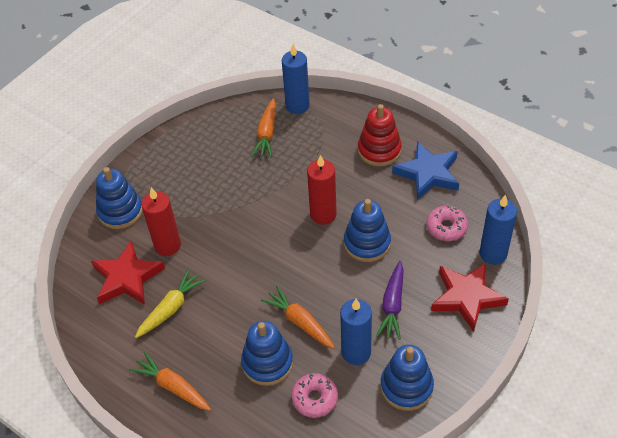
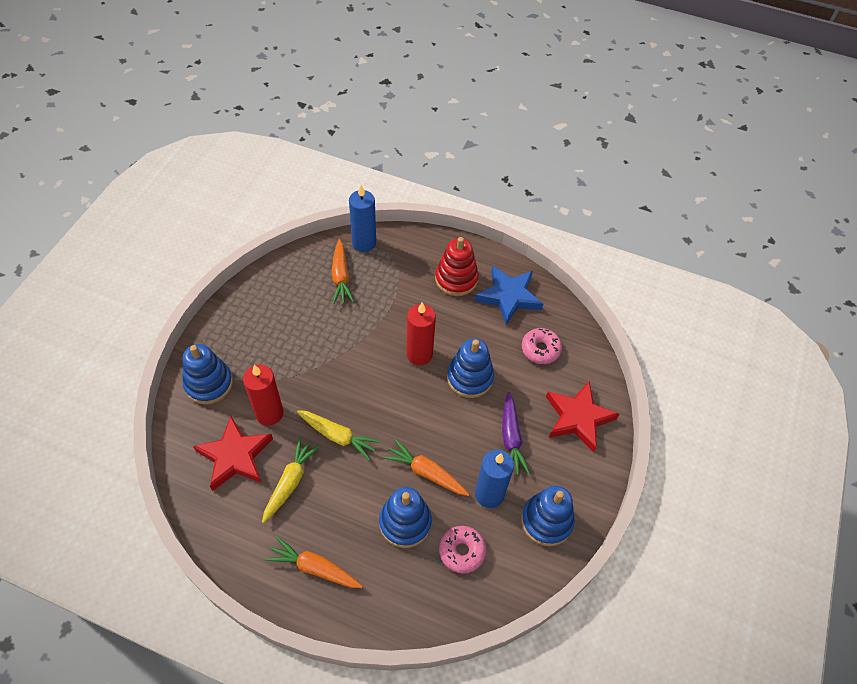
camera: 20 degrees left, 5 degrees up
(225, 276) = (338, 436): none -> yellow carrot
(493, 254) = (590, 369): blue candle -> none

